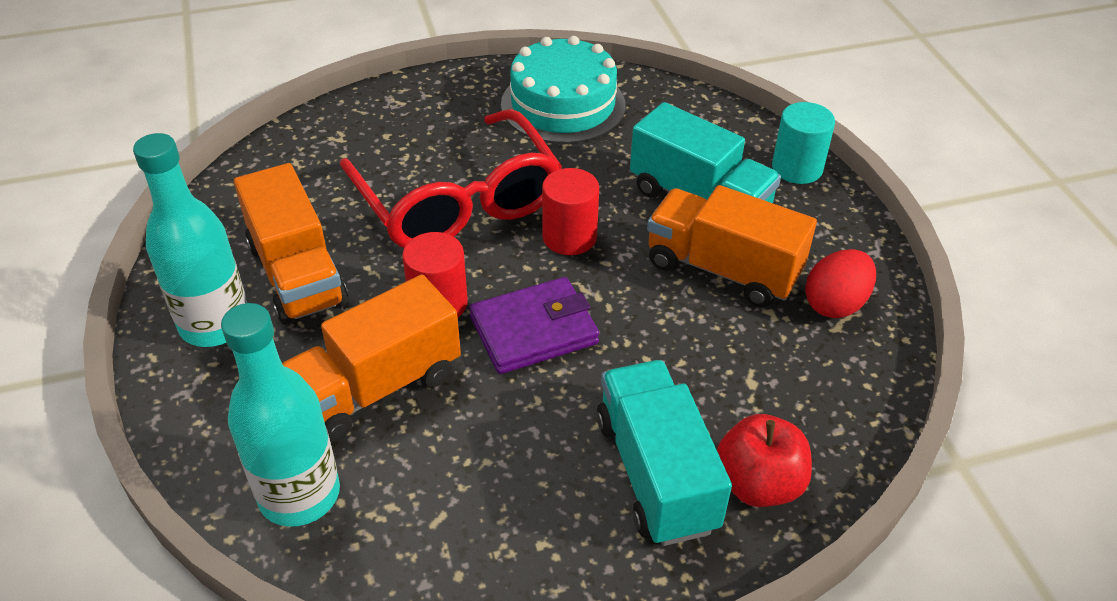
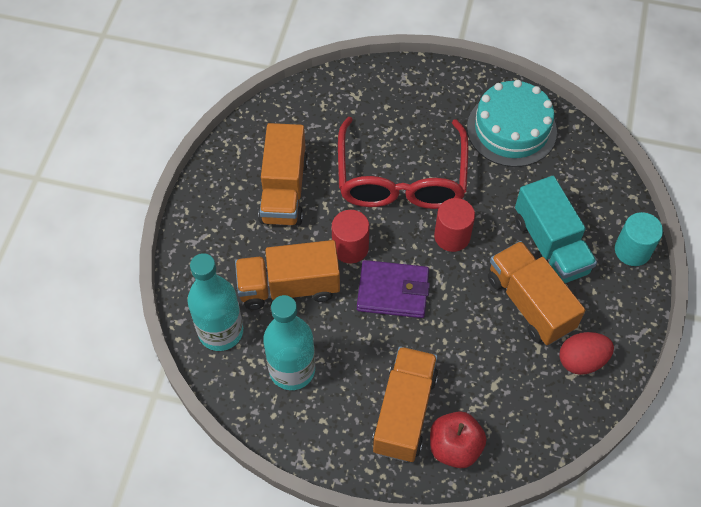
camera: 30 degrees right, 15 degrees up
(215, 324) = (226, 204): turquoise bottle -> turquoise bottle (292, 370)
(656, 473) = (404, 412): turquoise truck -> orange truck

